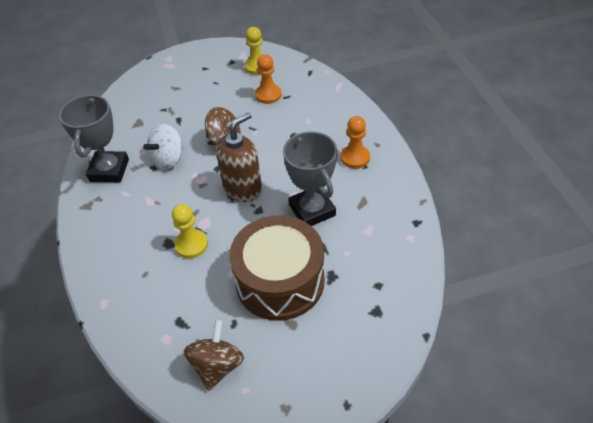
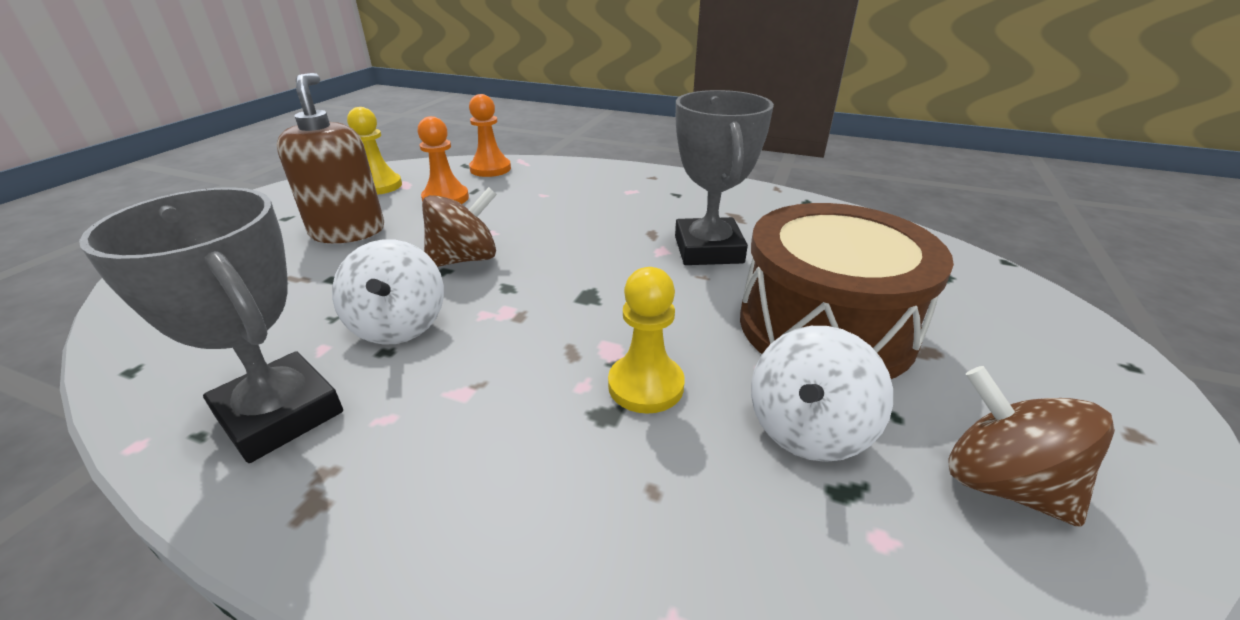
camera: 55 degrees left, 15 degrees down
(204, 301) = (808, 429): none -> white spinning top
(243, 188) = (588, 283): brown soap dispenser -> brown soap dispenser (348, 231)
(312, 210) = (708, 249): grey trophy -> grey trophy turned 75 degrees clockwise
(355, 158) = (655, 194): orange pawn -> orange pawn (490, 169)

